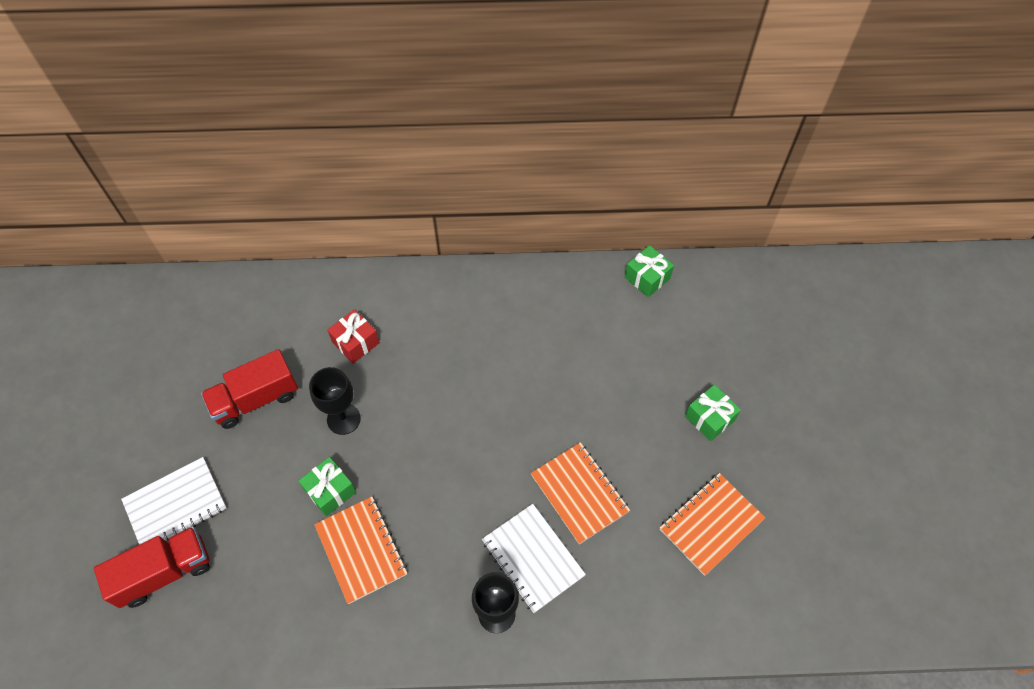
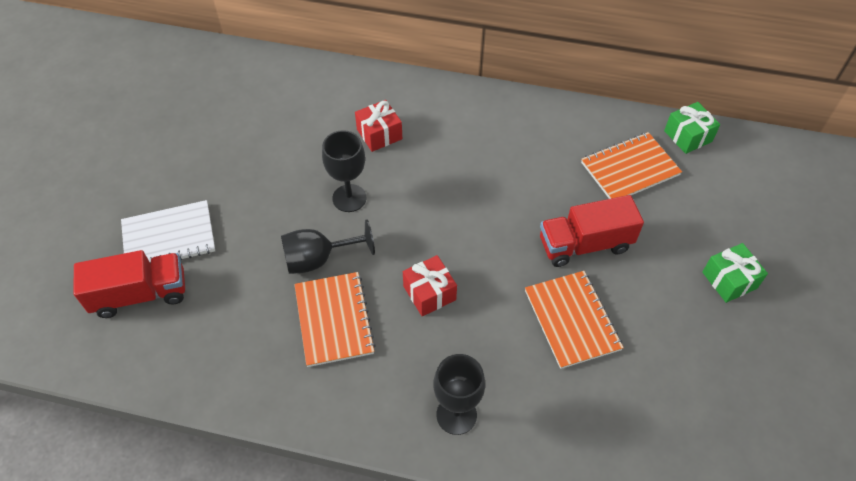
camera: 15 degrees right, 5 degrees down
(256, 399) = (271, 163): red truck -> red truck (585, 244)
(330, 491) = (318, 259): green gift -> black goblet
(444, 499) = (429, 293): none -> red gift
(533, 558) = (508, 370): white notebook -> none
(711, 524) = (710, 384): orange notebook -> orange notebook (630, 169)

